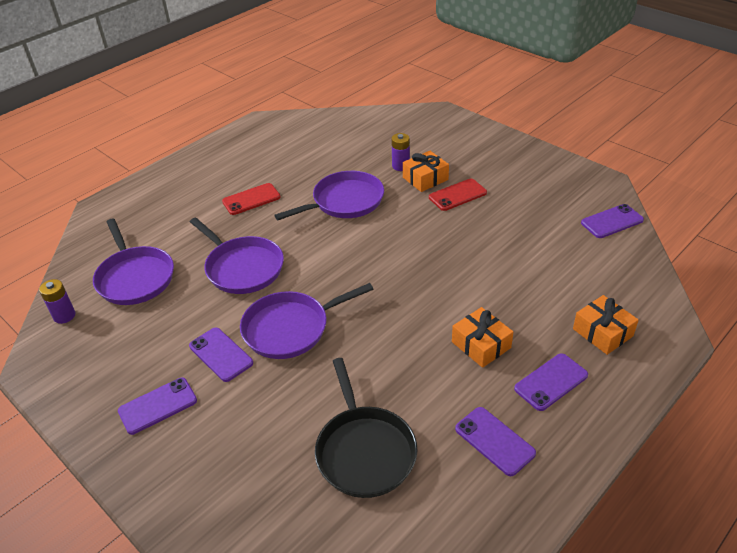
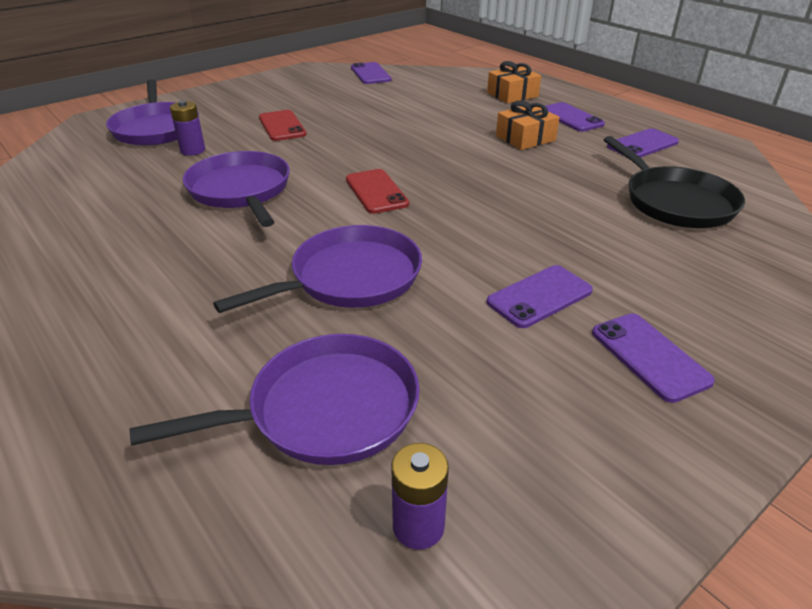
camera: 85 degrees left, 5 degrees down
(251, 199) = (169, 268): red phone -> red phone (376, 192)
(290, 328) = (491, 239): purple pan -> purple pan (156, 128)
(364, 451) = (675, 202): black pan -> black pan turned 75 degrees clockwise
(425, 178) = (234, 139): orange gift -> none

